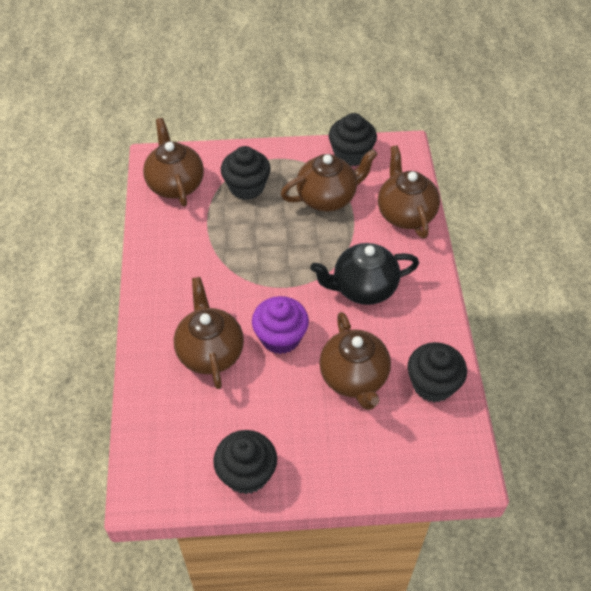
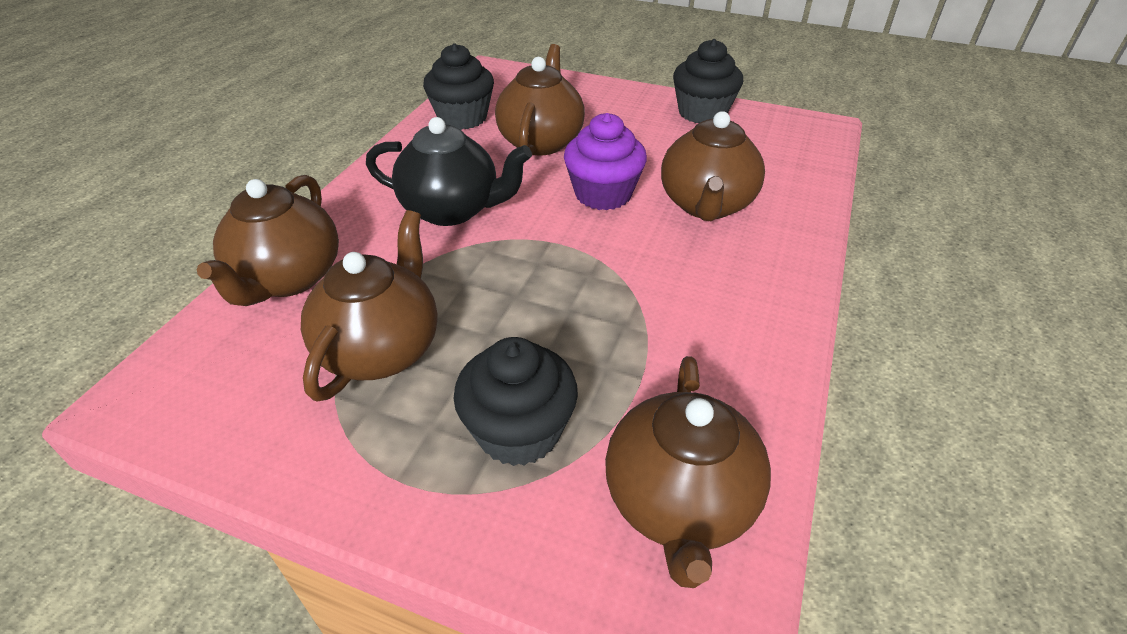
camera: 155 degrees left, 10 degrees down
(327, 198) = (382, 349): brown teapot -> brown teapot turned 105 degrees clockwise
(351, 154) = (246, 425): black cupcake -> none

